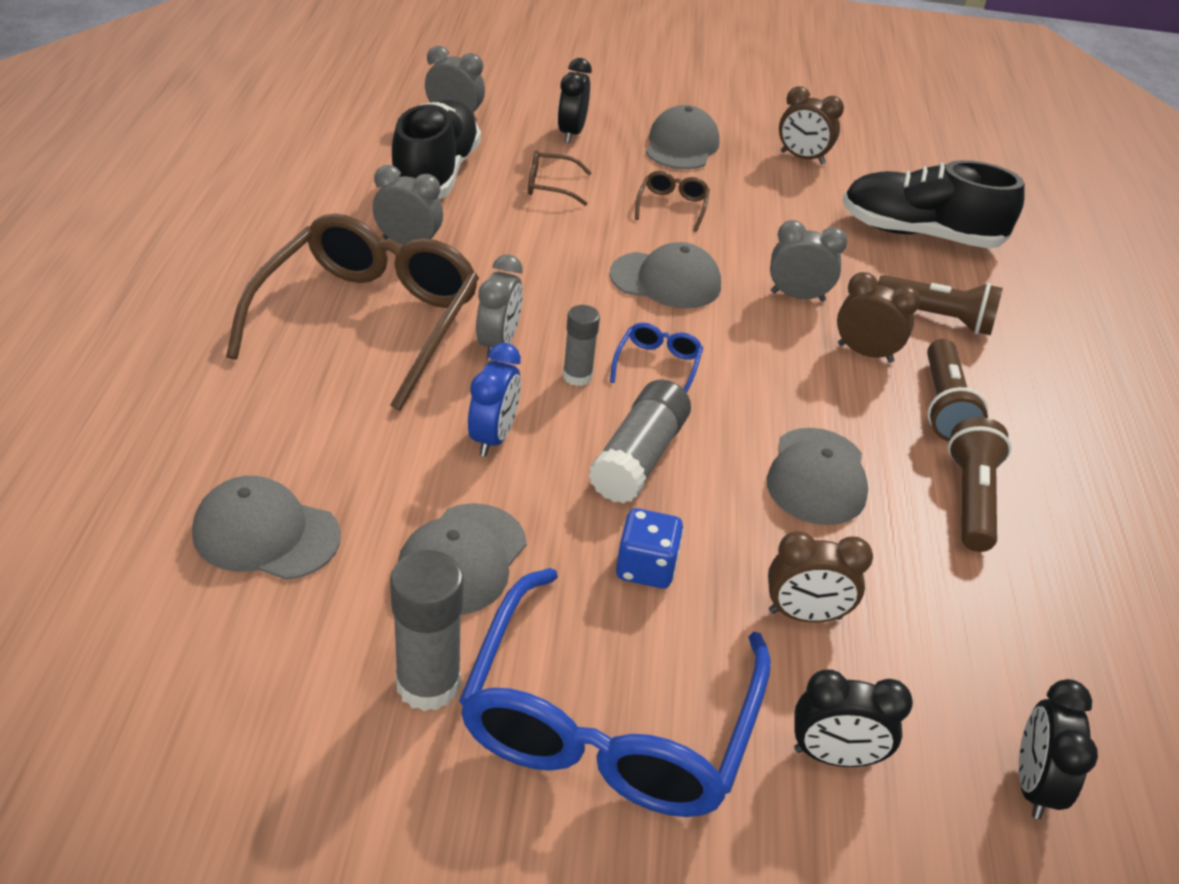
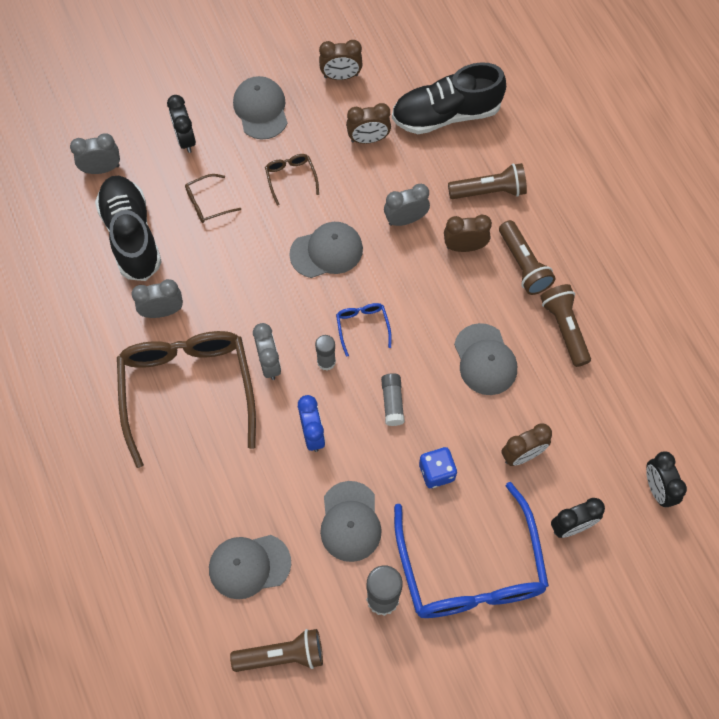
camera: 25 degrees left, 25 degrees up
(203, 671) = (282, 655): none -> brown flashlight
(638, 458) = (392, 402): grey glue stick -> grey glue stick, size x0.61
(799, 214) = (368, 139): none -> brown clock

